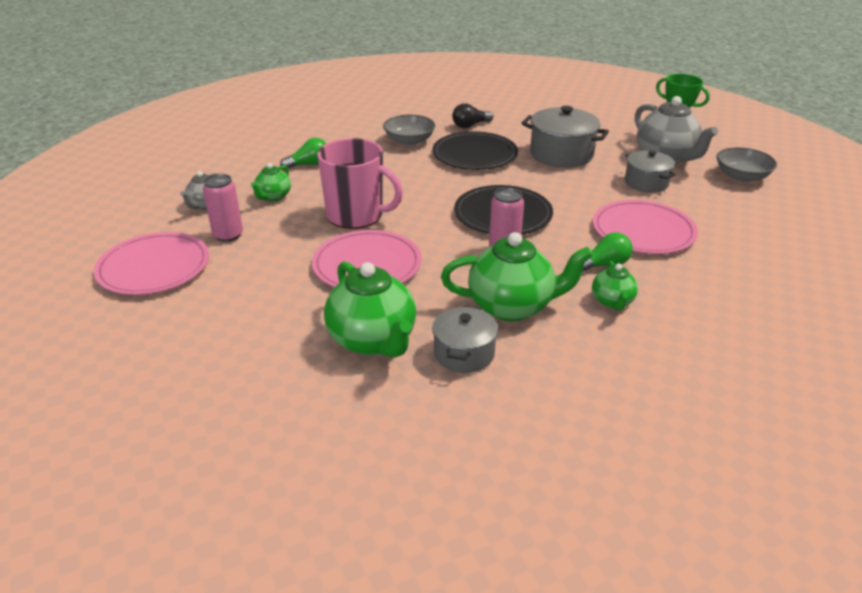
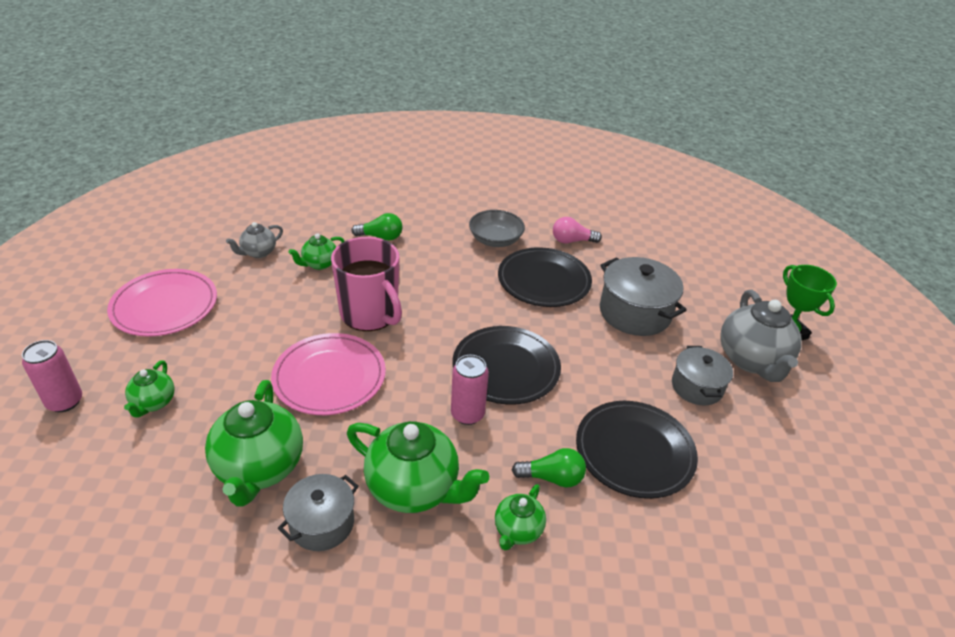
camera: 25 degrees right, 5 degrees up
(223, 334) = (153, 403): none -> green teapot
(228, 235) = (247, 294): pink can -> pink can (65, 401)
(470, 125) = (572, 241): black light bulb -> pink light bulb
(643, 231) = (634, 451): pink plate -> black plate
(741, 176) = (823, 422): grey bowl -> none

